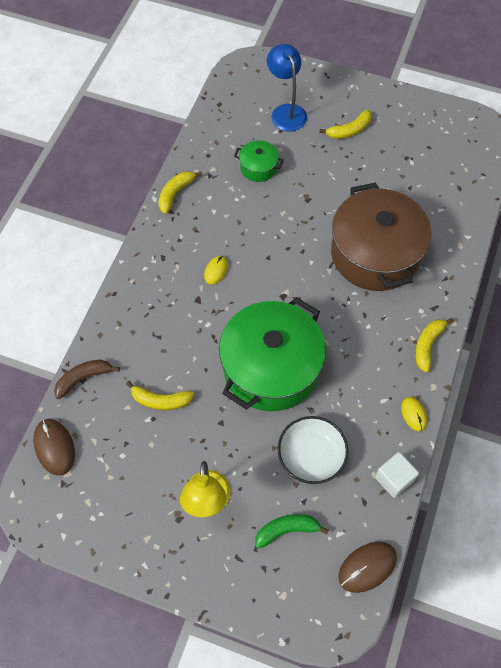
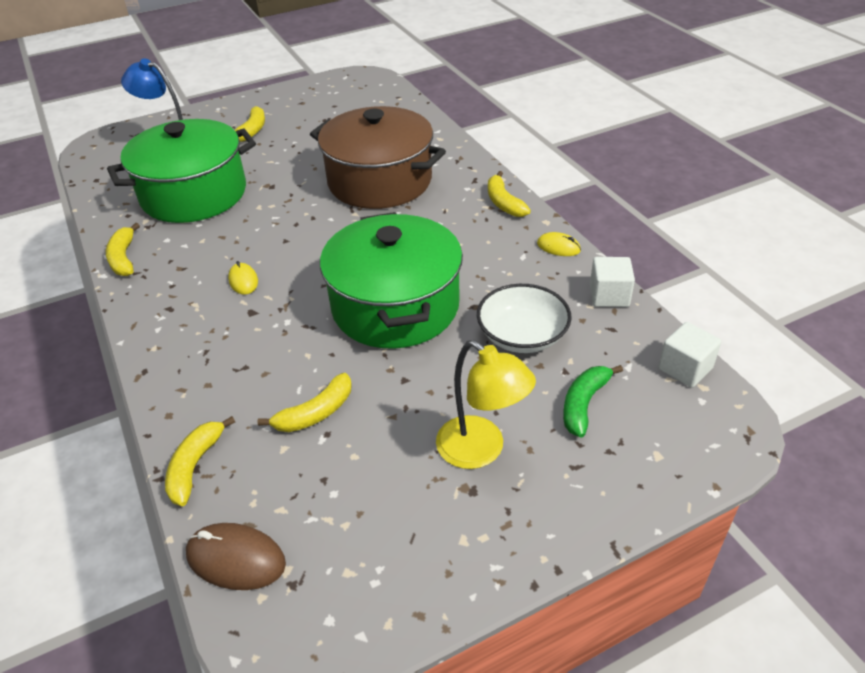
camera: 45 degrees left, 20 degrees down
(83, 378) = (195, 466): brown banana -> yellow banana
(258, 167) = (194, 194): green pot -> green pot, size x2.29
(367, 567) = (685, 368): brown mouse -> white cube

